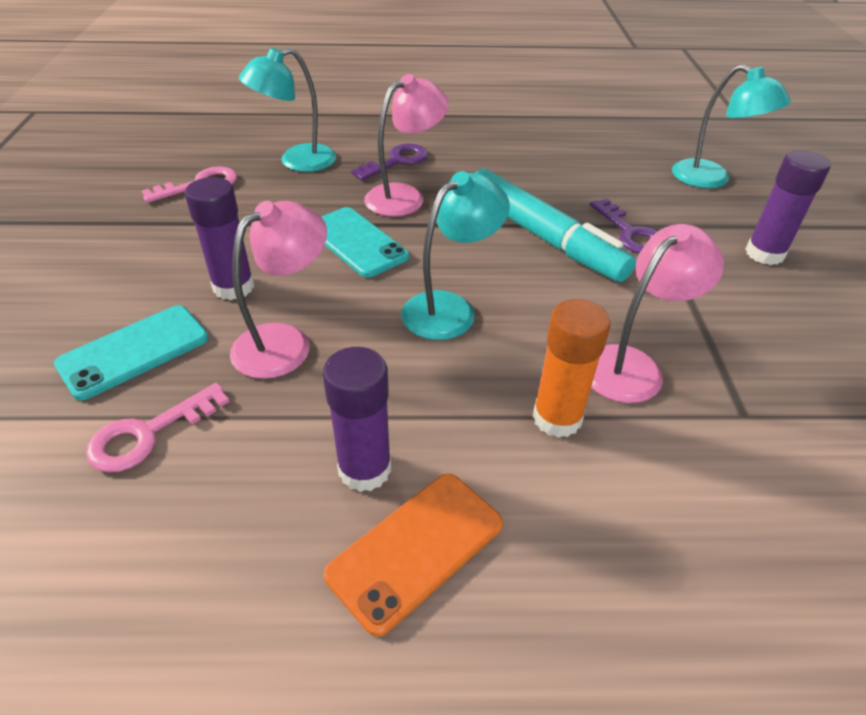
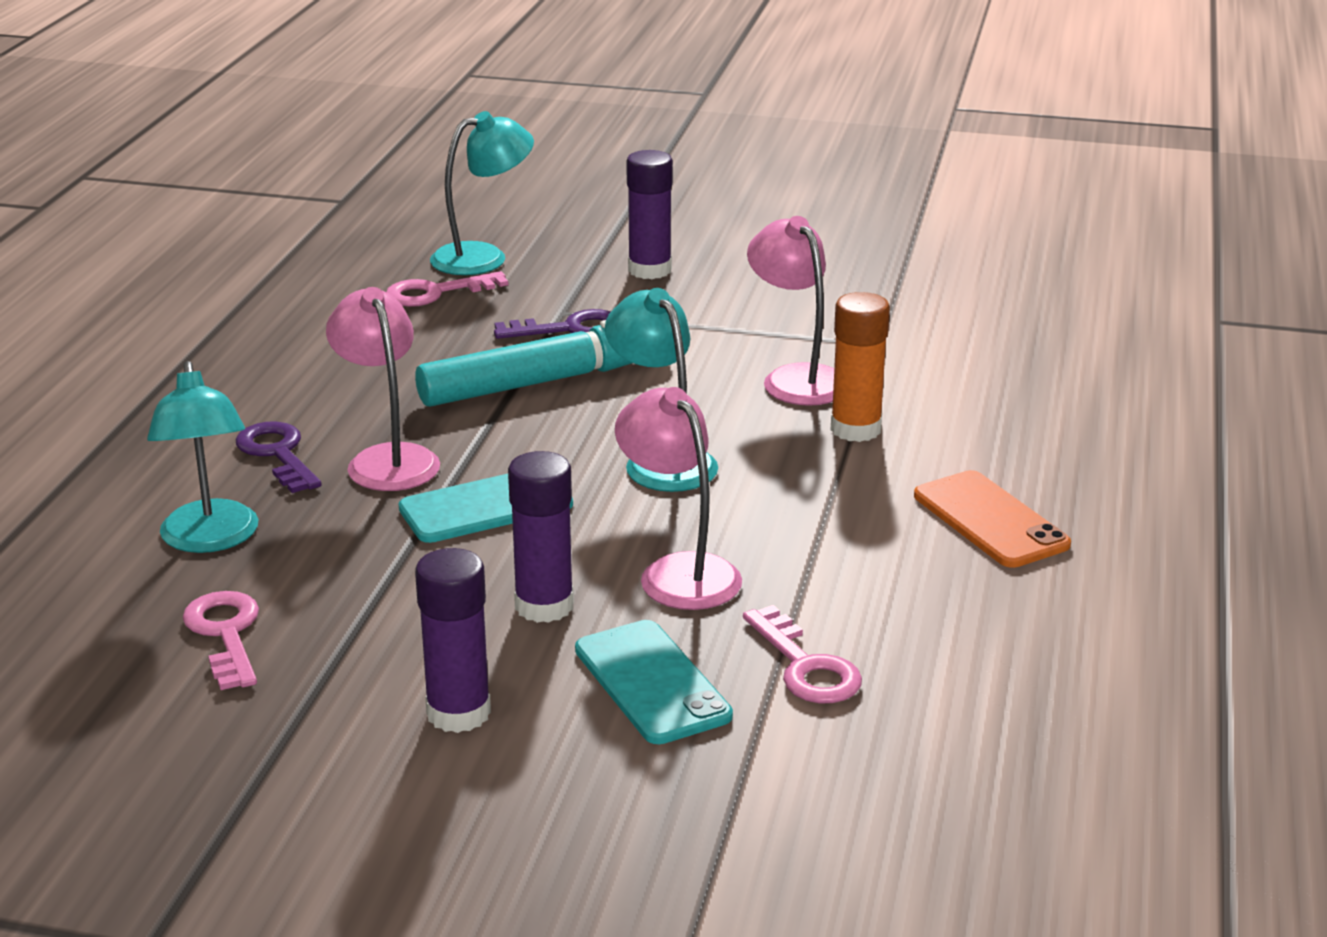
camera: 75 degrees left, 15 degrees down
(365, 469) = (893, 537): purple glue stick -> purple glue stick (458, 713)
(640, 172) = (436, 293): none -> pink key

